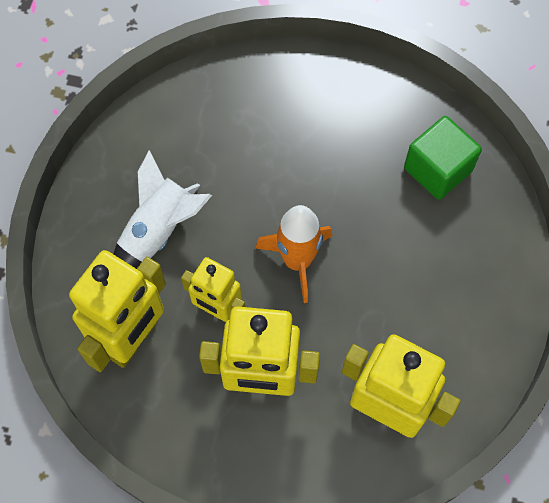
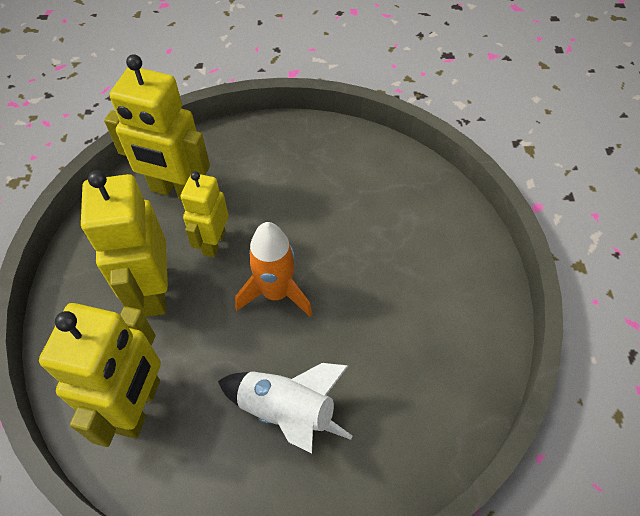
camera: 75 degrees right, 10 degrees down
(158, 231) = (275, 183): white rocket -> white rocket (286, 411)
(437, 169) = (417, 401): green cube -> none

